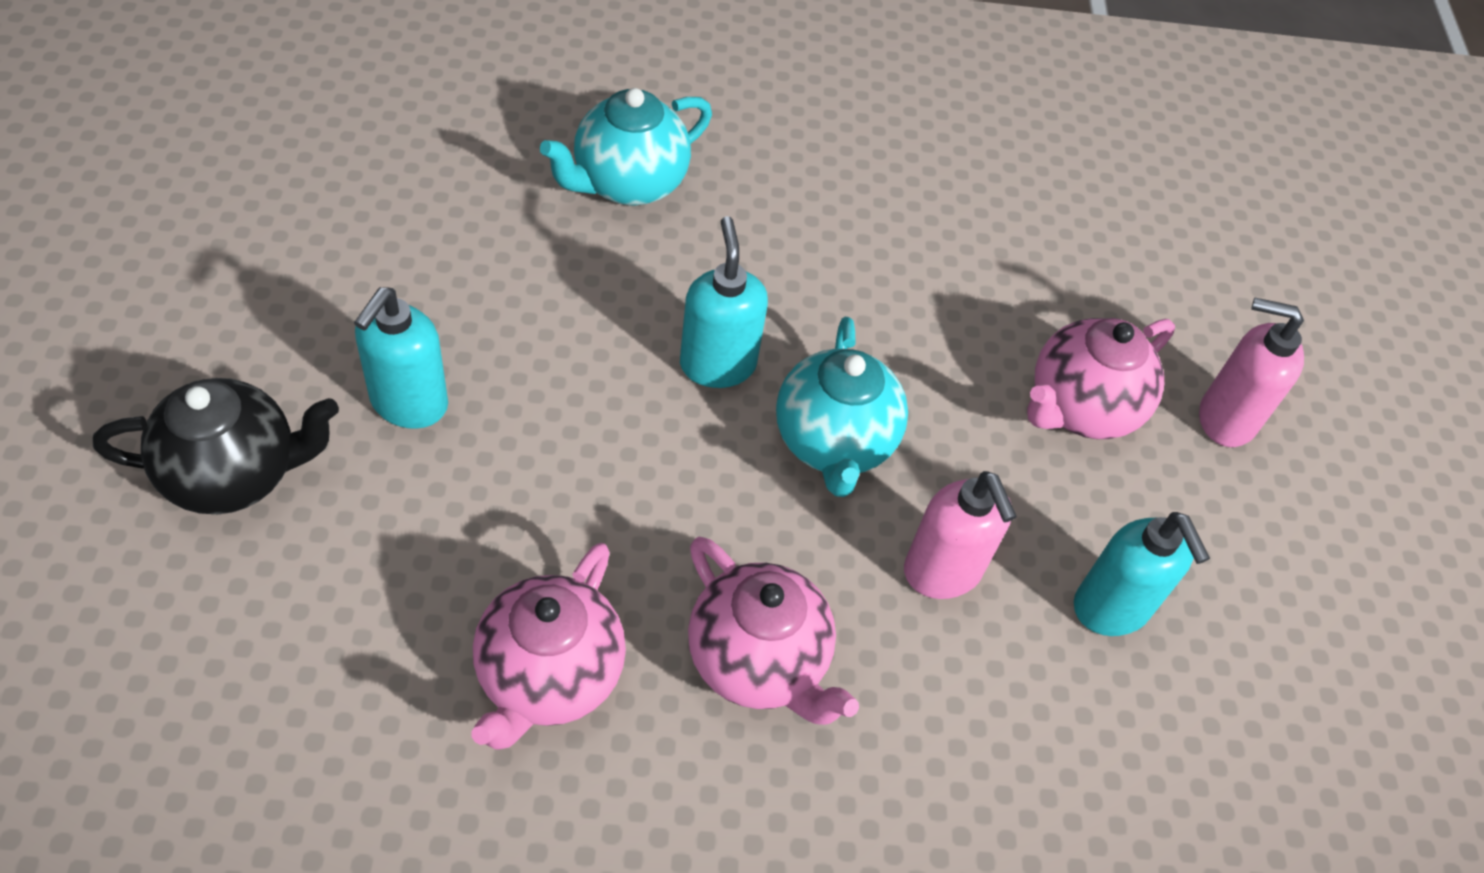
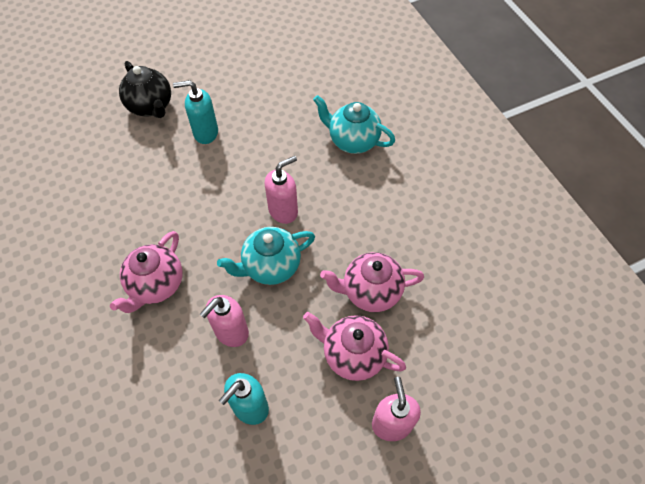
camera: 70 degrees right, 5 degrees up
(548, 677) = (119, 225): pink teapot -> pink teapot (370, 292)
(717, 364) = (283, 211): turquoise soap dispenser -> pink soap dispenser

